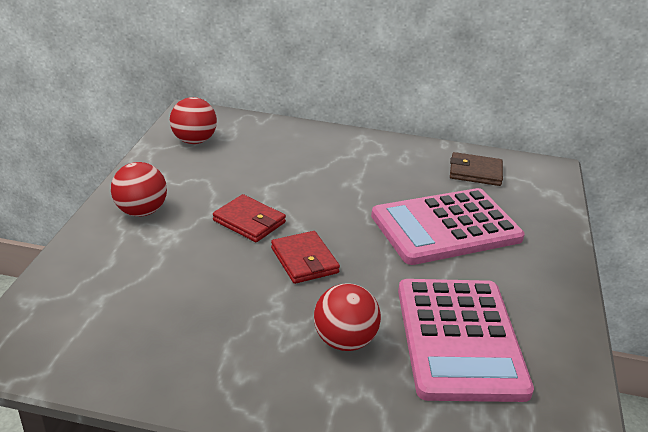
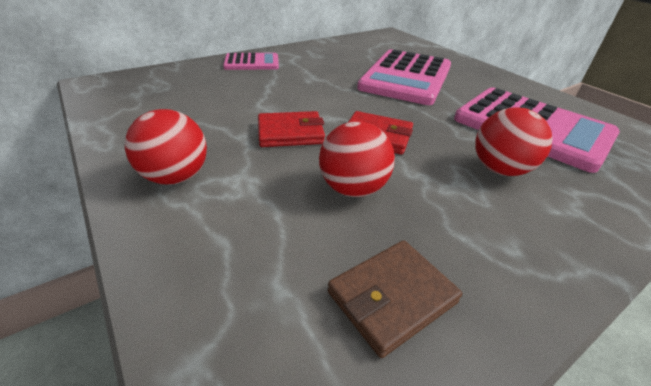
camera: 45 degrees left, 5 degrees up
(194, 141) = (134, 100): red ball -> red ball (353, 188)
(329, 142) = (252, 63): none -> pink calculator
(475, 172) = (363, 47): brown wallet -> brown wallet (391, 297)

